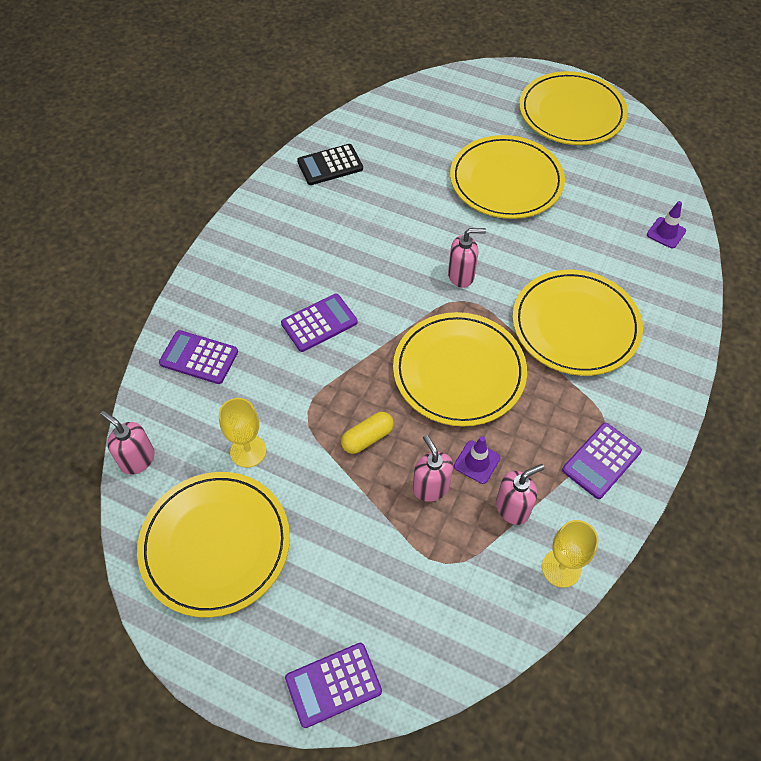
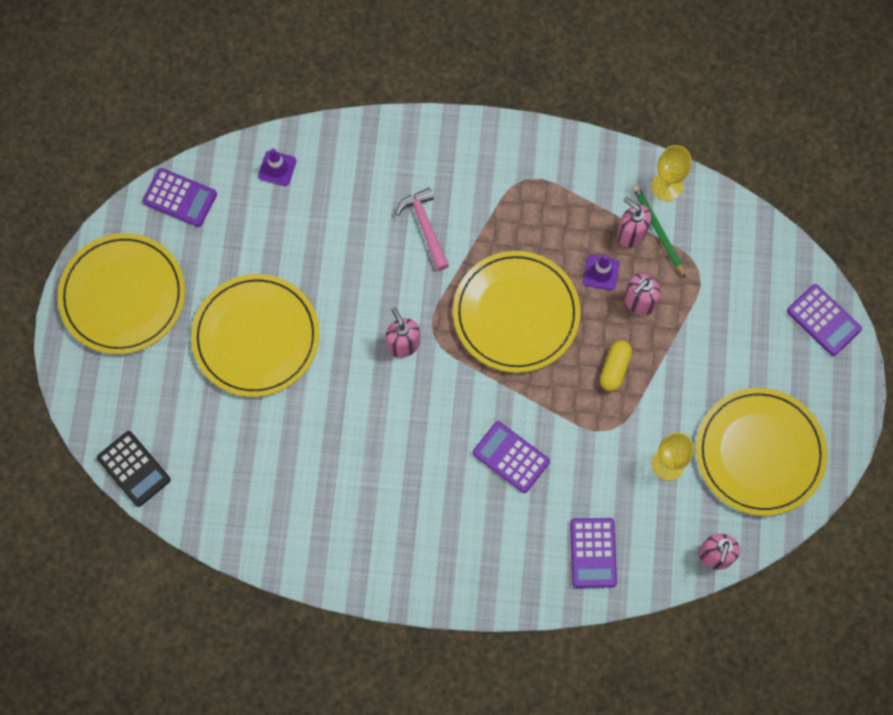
camera: 110 degrees left, 15 degrees up
(330, 165) = (296, 530): black calculator -> black calculator (133, 469)
(367, 438) = (614, 368): yellow capsule -> yellow capsule turned 75 degrees clockwise
(508, 537) = (658, 231): none -> green pencil
(575, 325) = (425, 227): yellow plate -> pink hammer
(601, 460) = (560, 176): purple calculator -> purple calculator (180, 198)

